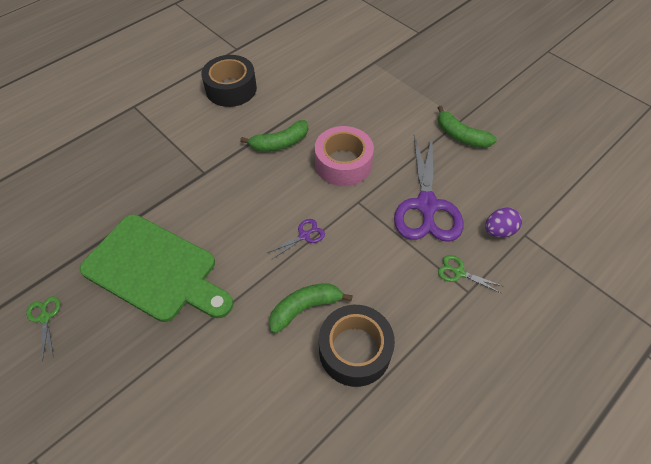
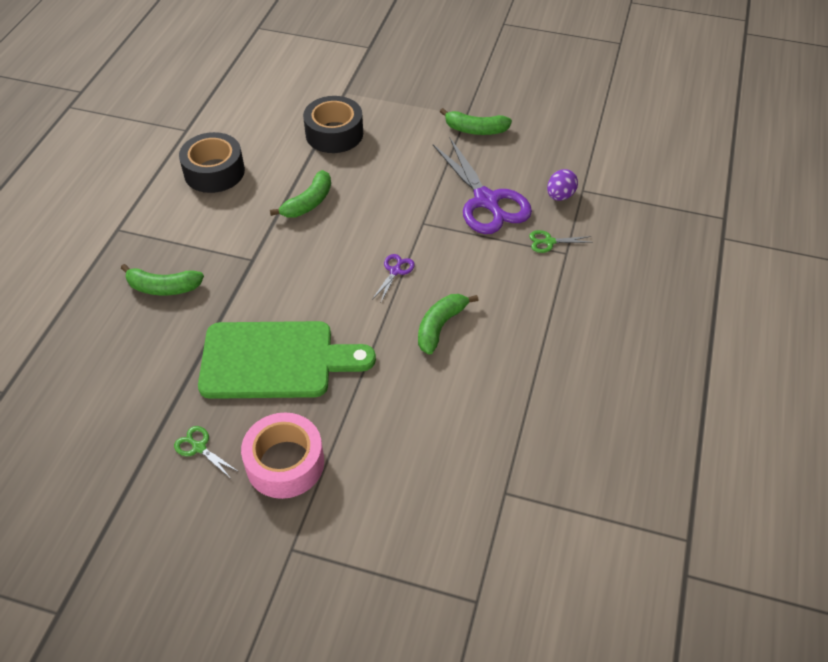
camera: 30 degrees left, 5 degrees down
(127, 166) = (163, 287): none -> green banana
(343, 163) = (385, 196): pink tape -> pink tape (285, 463)
(355, 350) = (505, 337): black tape -> black tape (334, 134)

